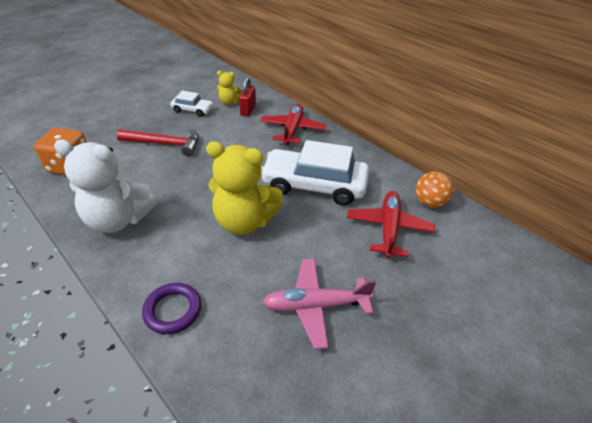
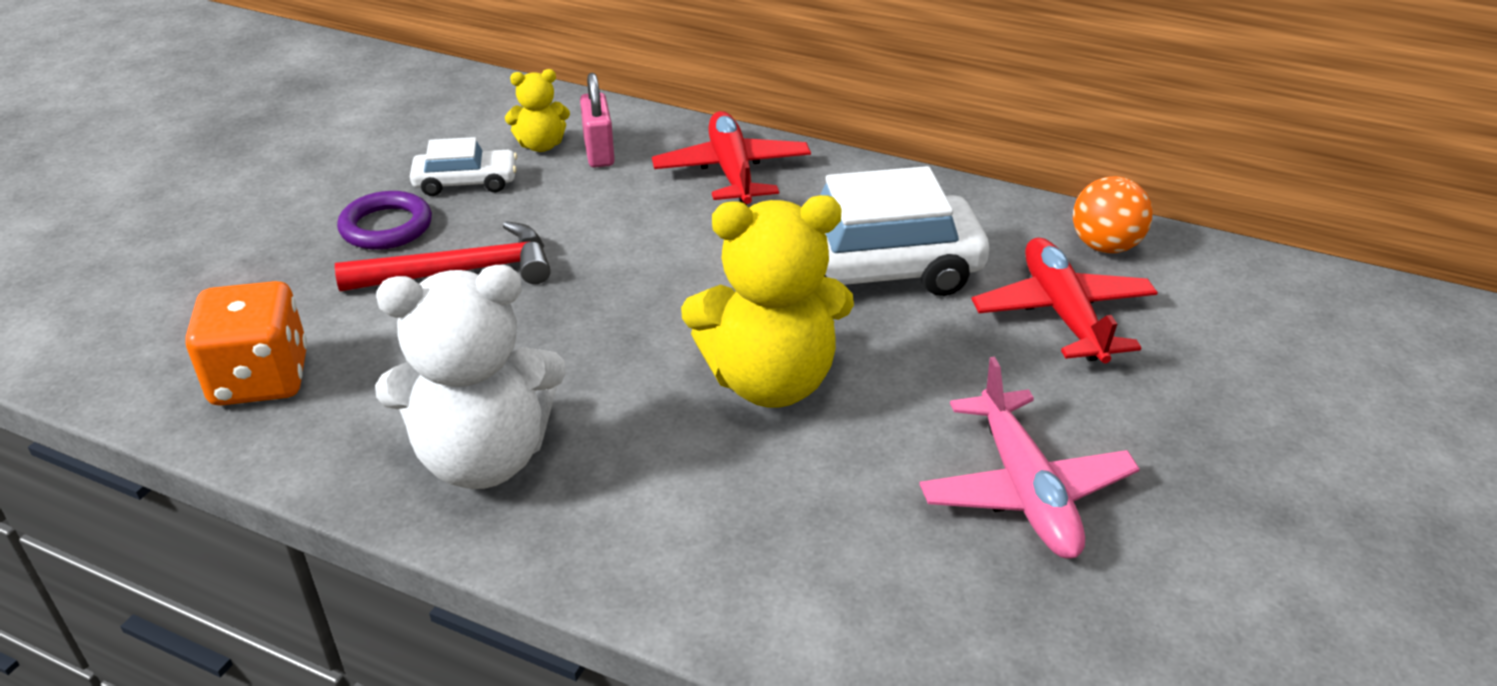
camera: 20 degrees left, 5 degrees down
(173, 310) = (753, 589): purple ring -> purple ring (386, 227)
(248, 110) = (599, 152): red padlock -> pink padlock
(315, 306) = (1025, 490): pink plane -> pink plane turned 75 degrees counterclockwise

